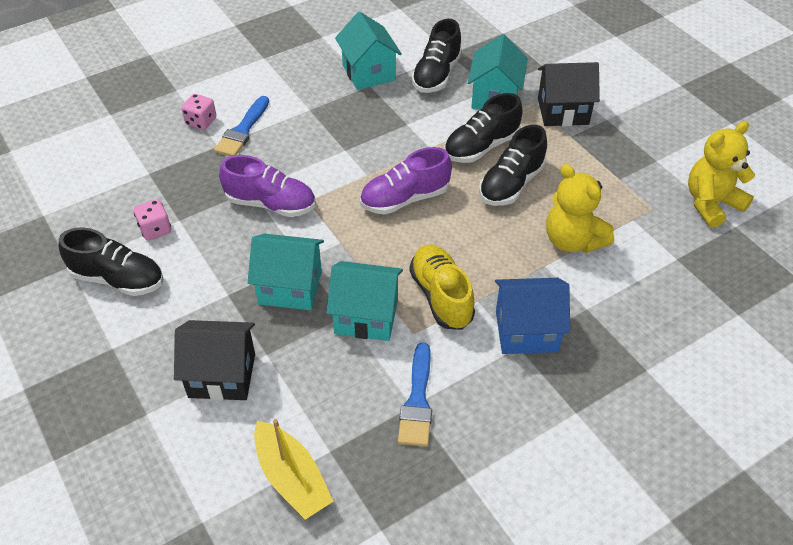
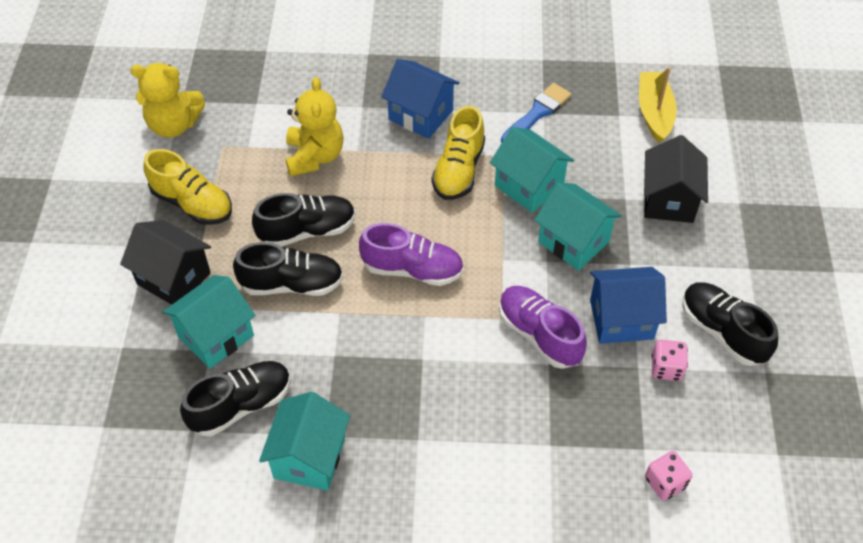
camera: 145 degrees left, 5 degrees up
(201, 121) = (550, 495): pink dice -> pink dice (665, 482)
(211, 246) = (621, 319): none -> blue house
(222, 375) = (668, 200): black house -> black house turned 60 degrees clockwise
(242, 130) = (511, 451): blue brush -> none
(615, 158) = (192, 203): none -> yellow shoe

